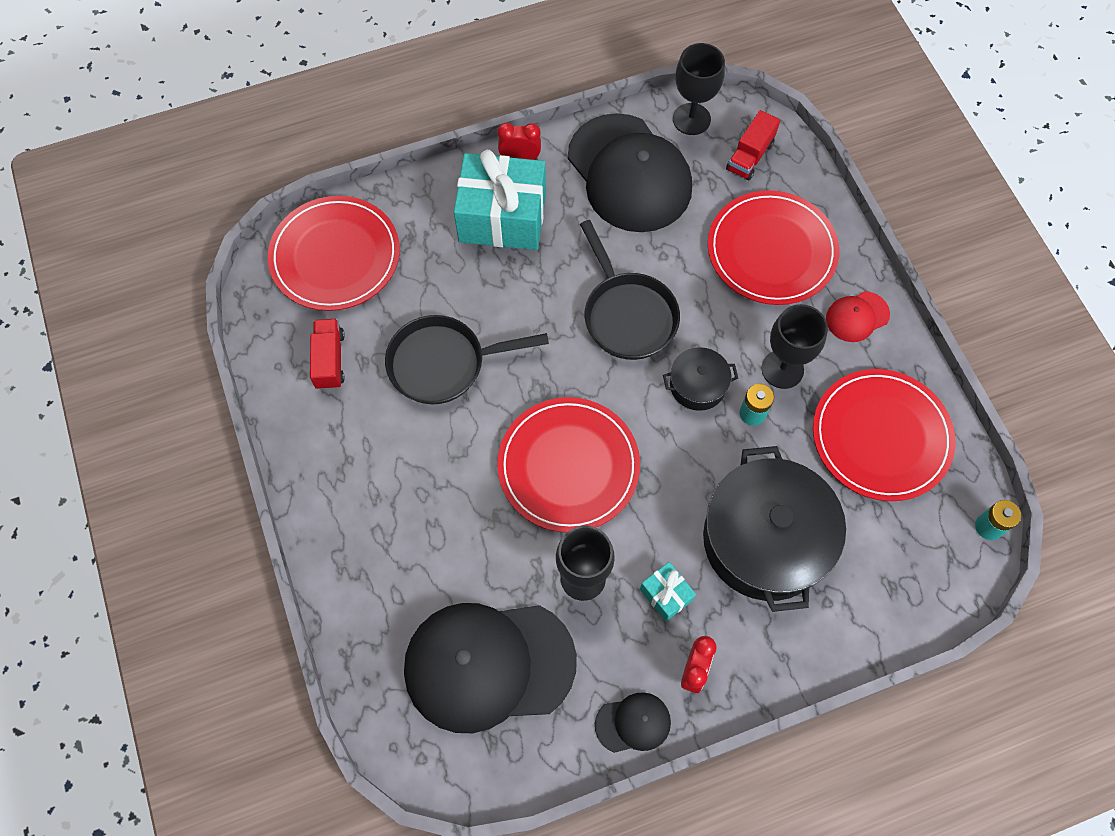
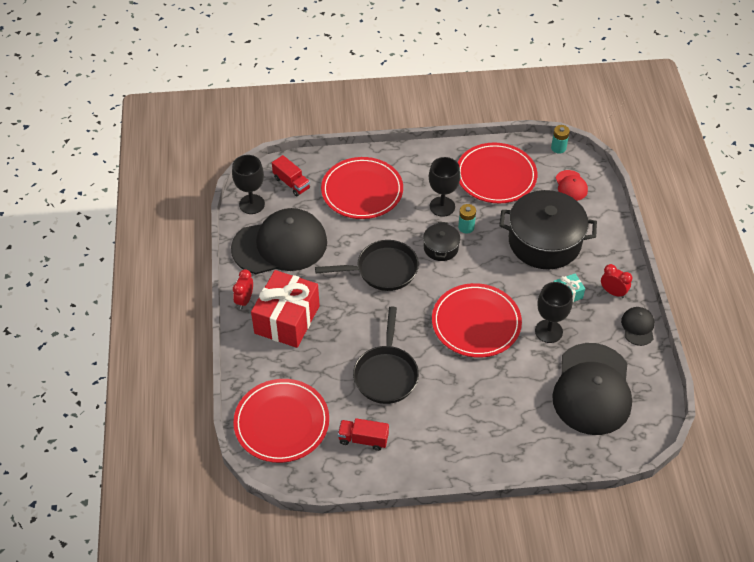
camera: 75 degrees left, 15 degrees down
(502, 217) = (287, 319): turquoise gift -> red gift
(857, 316) = (419, 165): red cap -> red cap (571, 186)

